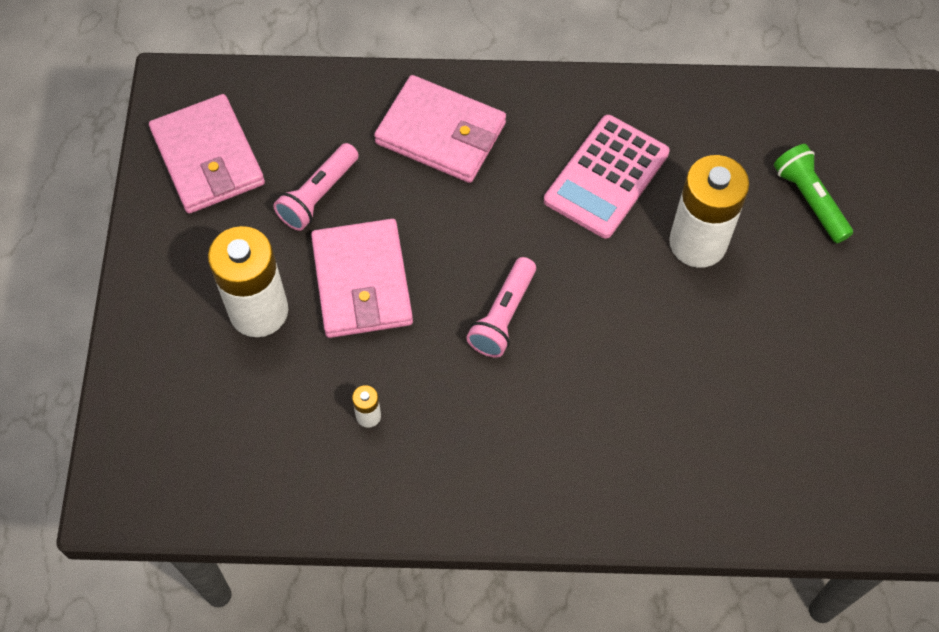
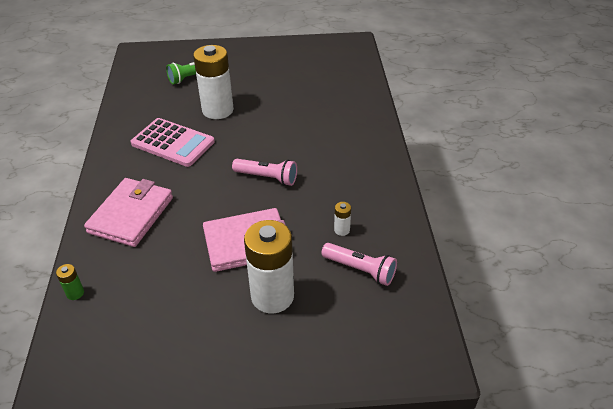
camera: 95 degrees left, 20 degrees down
(208, 158) = (135, 349): pink wallet -> none
(307, 86) = (75, 293): none -> green battery
(318, 195) = (176, 274): pink flashlight -> pink flashlight (360, 270)

